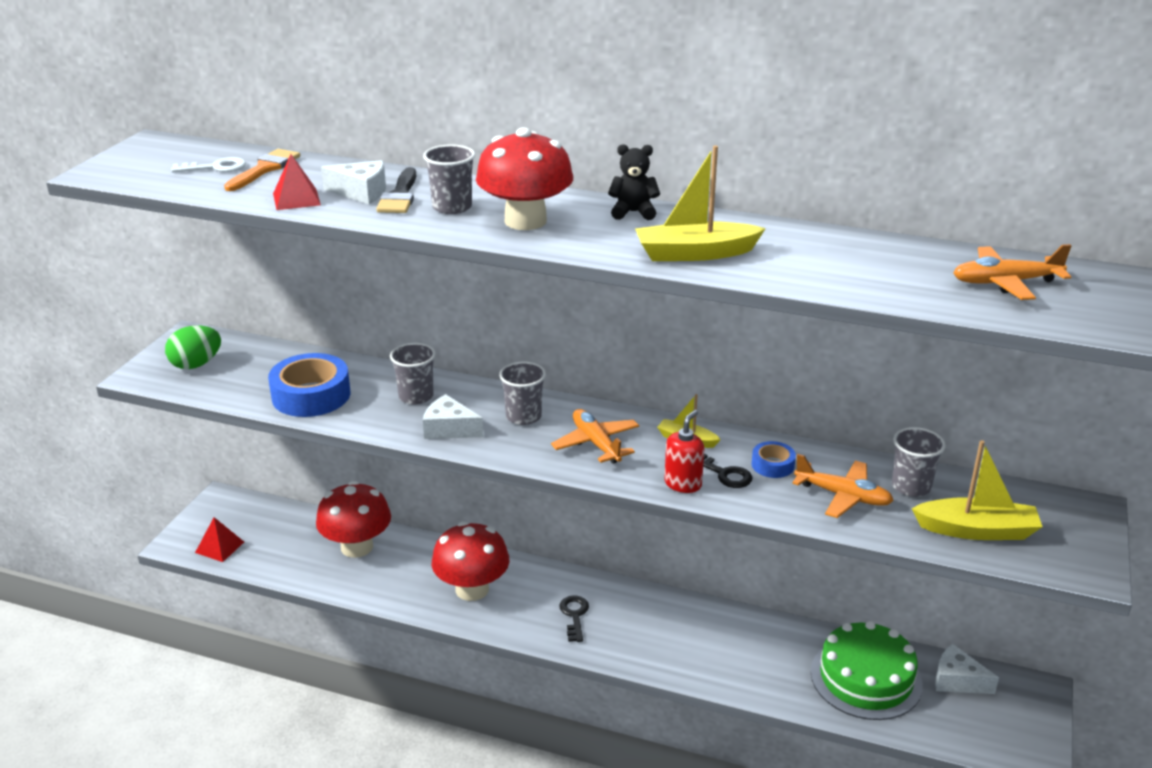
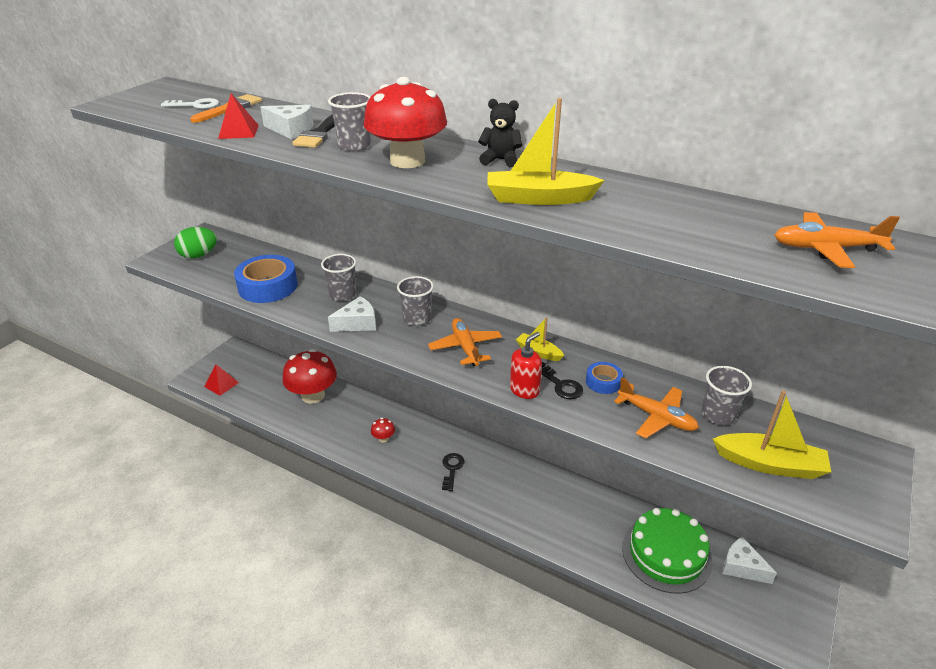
camera: 10 degrees right, 5 degrees up
(449, 429) = (357, 323): white cheese -> white cheese turned 120 degrees clockwise
(472, 589) = (383, 438): red mushroom -> red mushroom, size x0.43

